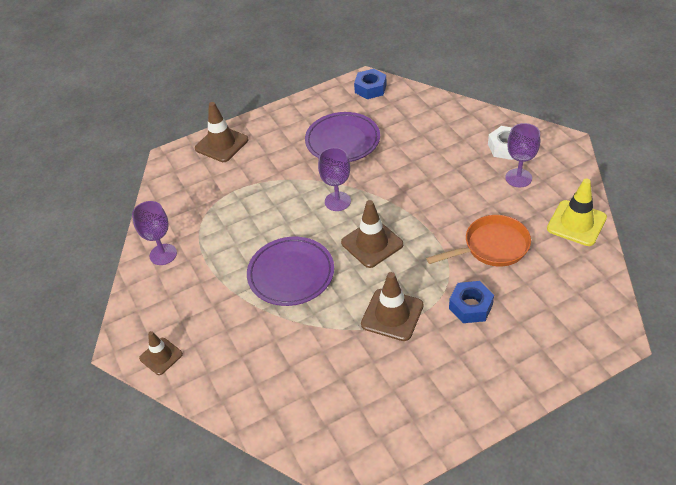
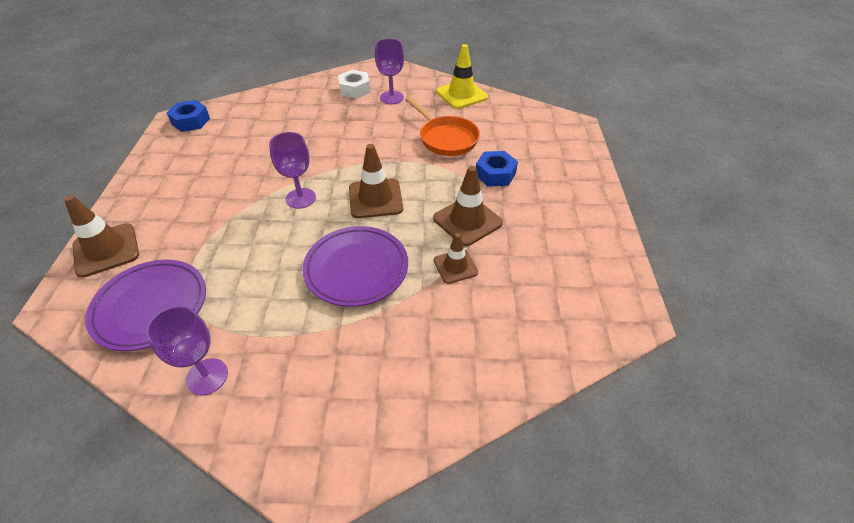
camera: 65 degrees left, 0 degrees up
(161, 356) = (367, 443): brown traffic cone -> brown traffic cone (455, 266)
(342, 141) = (230, 163): purple plate -> purple plate (151, 307)
(492, 247) = (446, 138): orange pan -> orange pan turned 135 degrees clockwise

